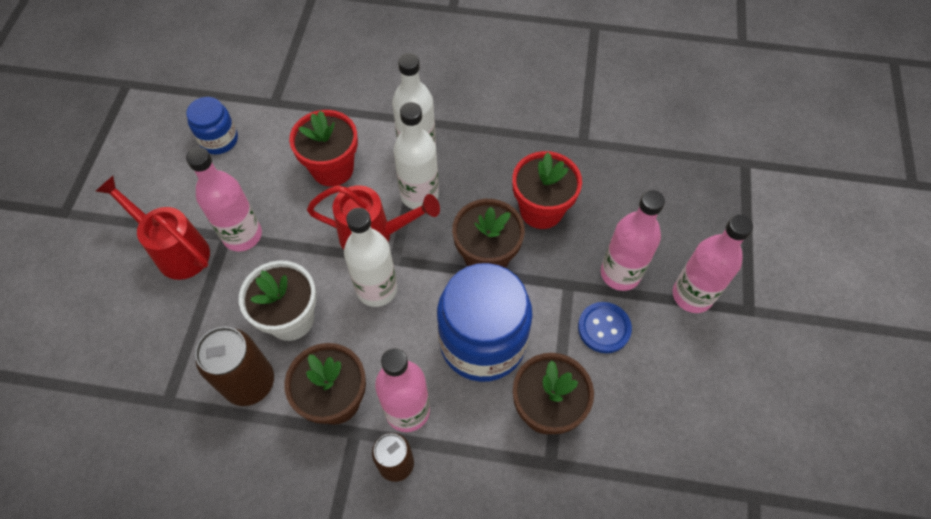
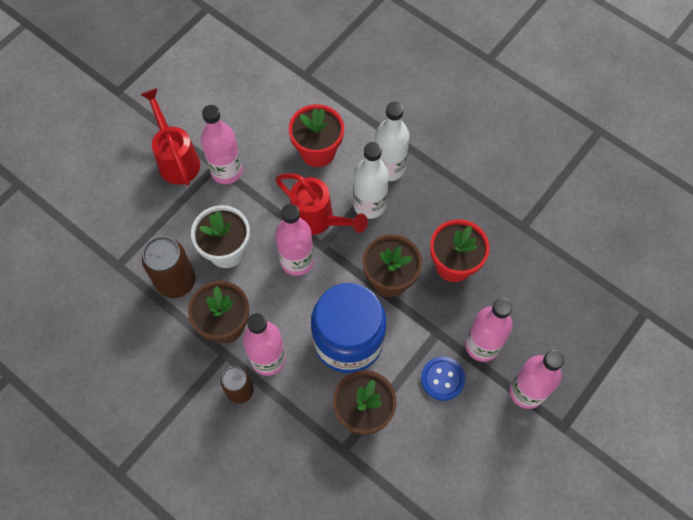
camera: 30 degrees right, 5 degrees up
(219, 140) = (249, 87): blue jar -> none
(377, 289) = (297, 261): white bottle -> pink bottle

